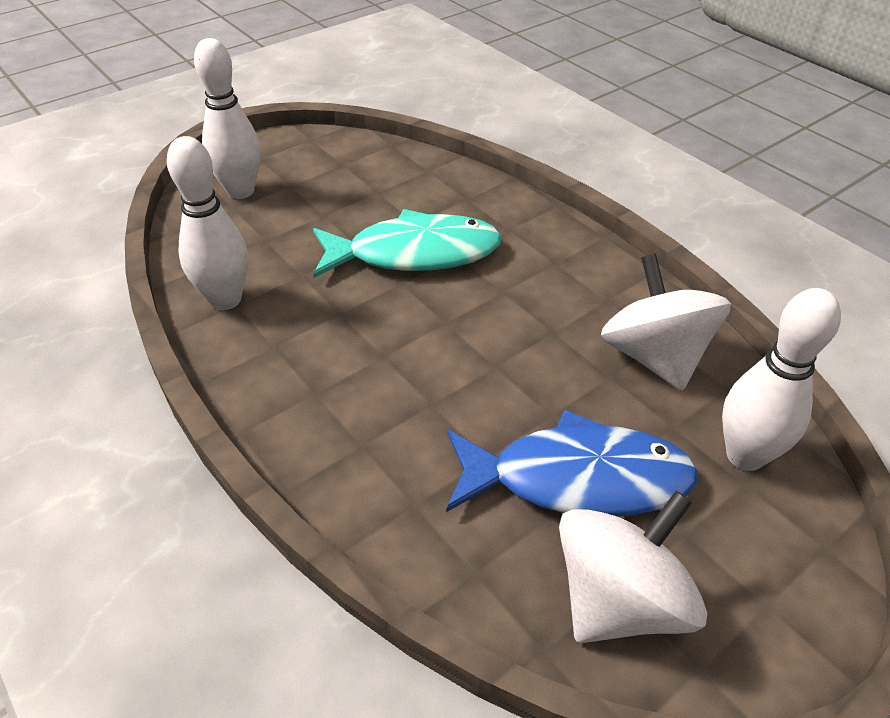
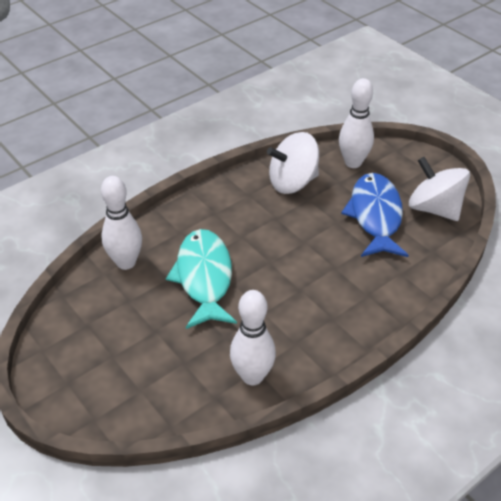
camera: 90 degrees left, 0 degrees up
(241, 191) = (117, 388): white bowling pin -> white bowling pin (126, 262)

